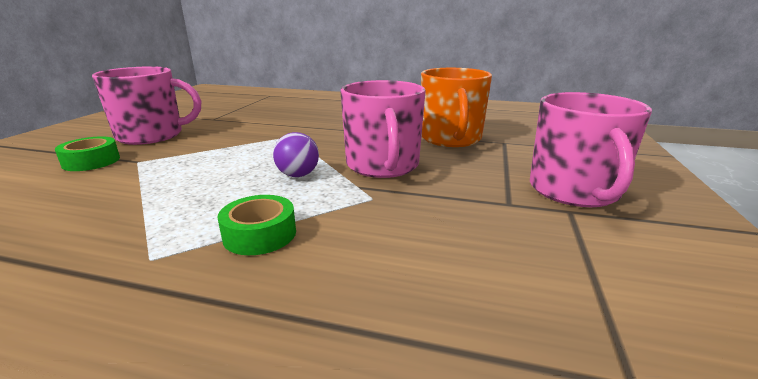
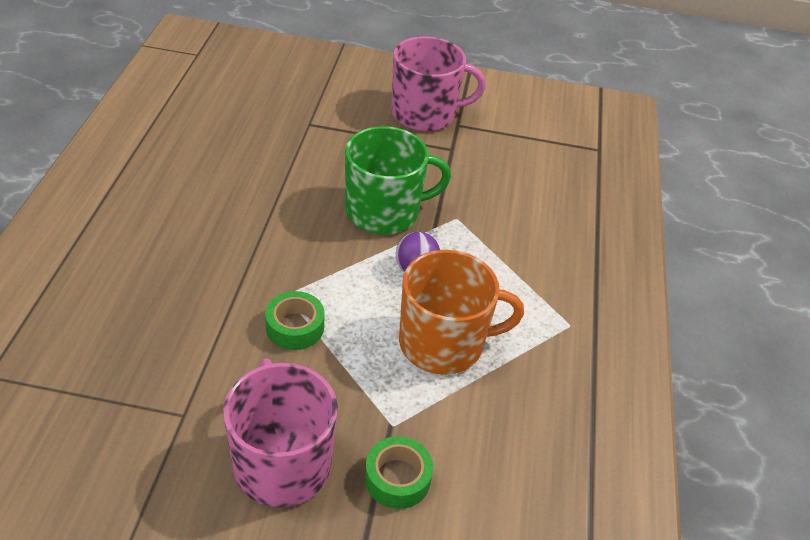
camera: 100 degrees left, 20 degrees up
(260, 234) = (526, 275): green tape -> green tape (295, 327)
(383, 165) = (384, 211): pink mug -> green mug
(451, 138) = (297, 158): orange mug -> orange mug (443, 343)

